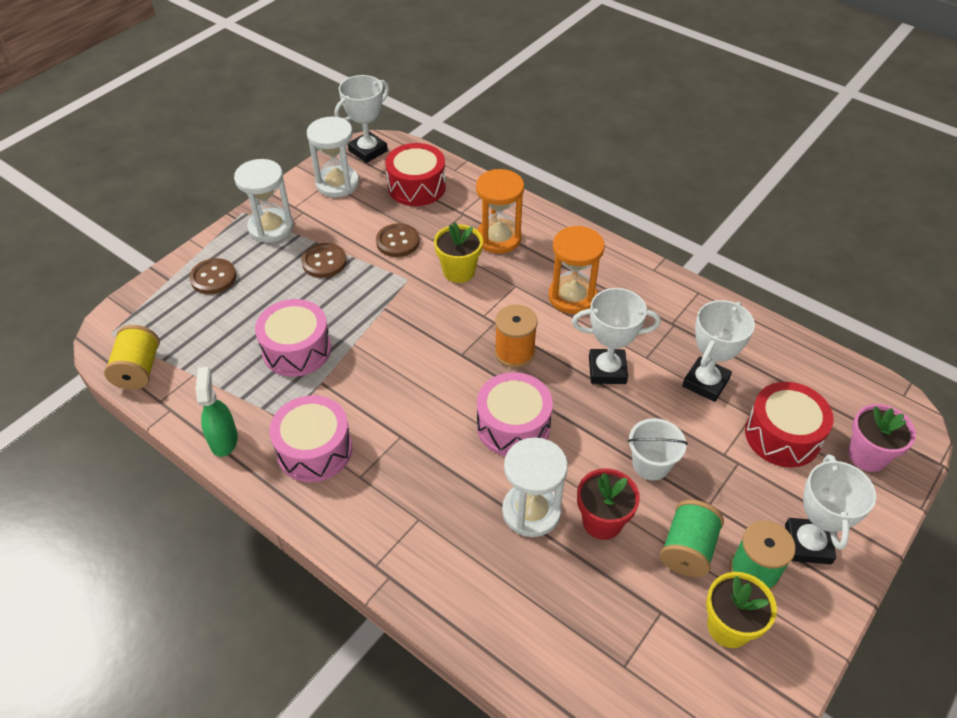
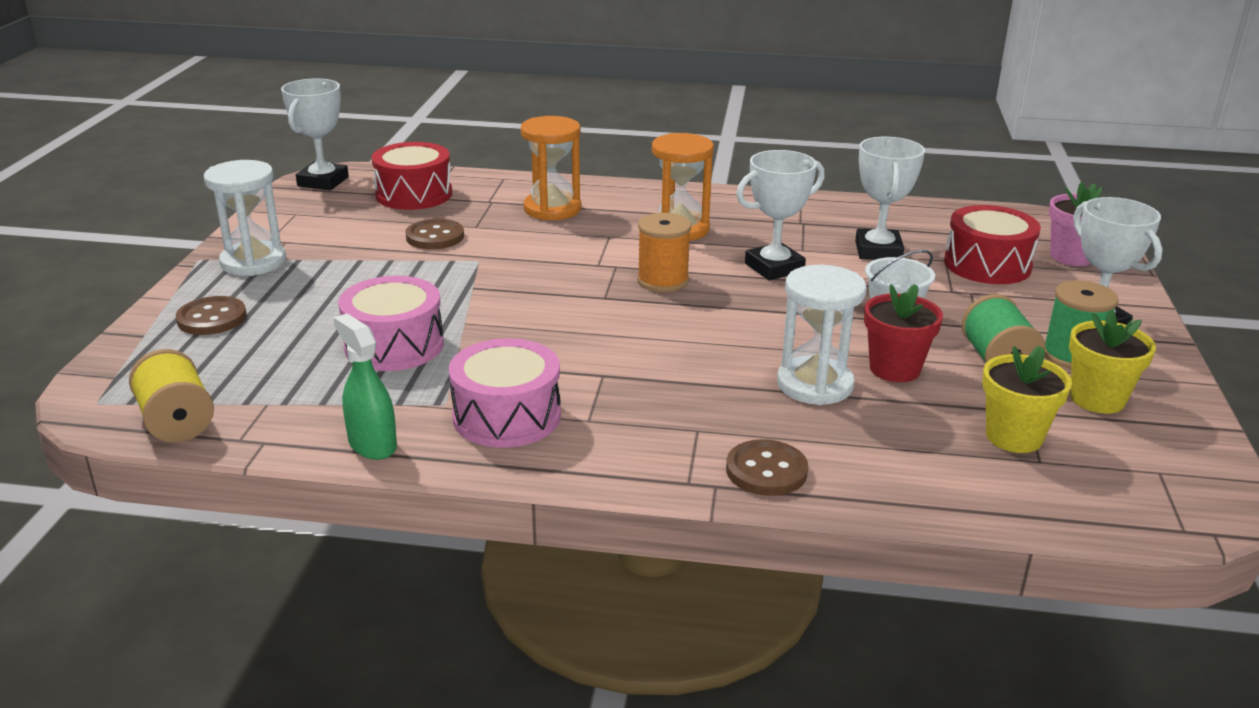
camera: 30 degrees left, 20 degrees down
(324, 262) = (356, 271): brown button -> brown button (766, 471)
(337, 184) = (309, 212): white hourglass -> none
(459, 271) = (533, 241): yellow flower pot -> yellow flower pot (1013, 437)
(513, 426) = (722, 331): pink drum -> none

